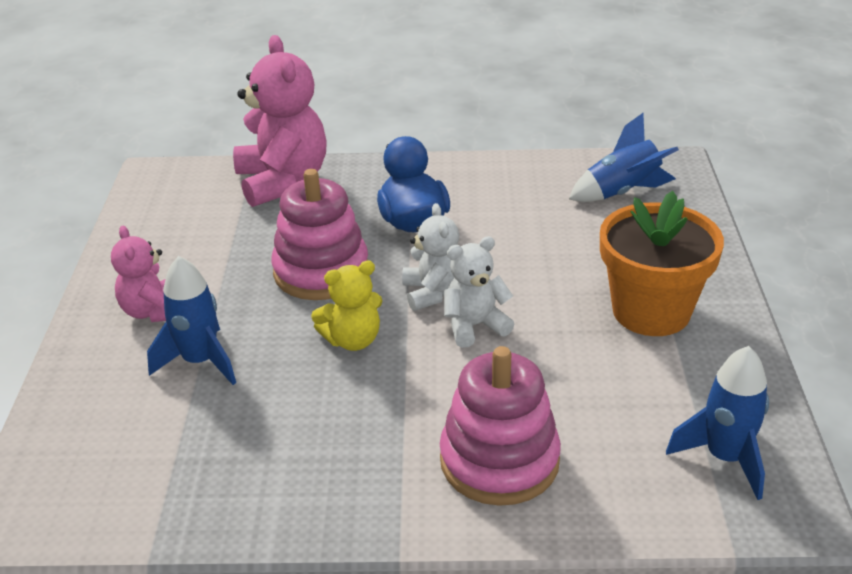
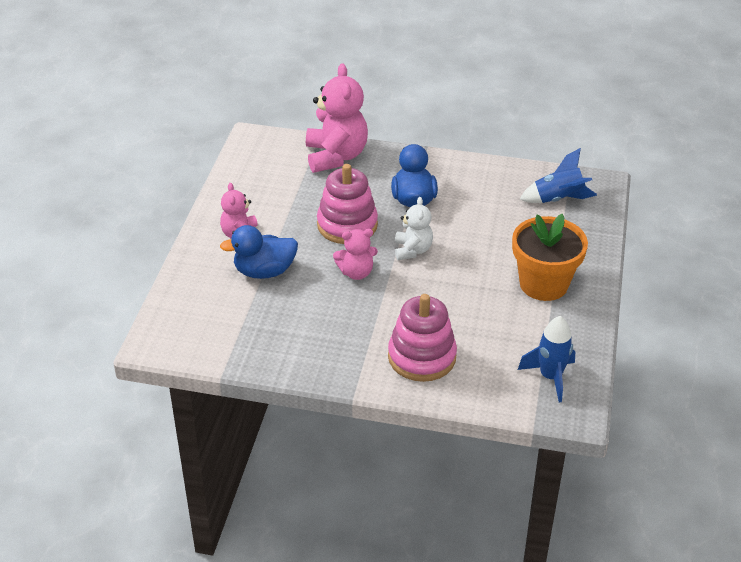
camera: 10 degrees right, 5 degrees up
(200, 362) = (264, 271): blue rocket -> blue duck
(352, 340) = (356, 272): yellow teddy bear -> pink teddy bear
(474, 326) = (432, 276): white teddy bear -> none

